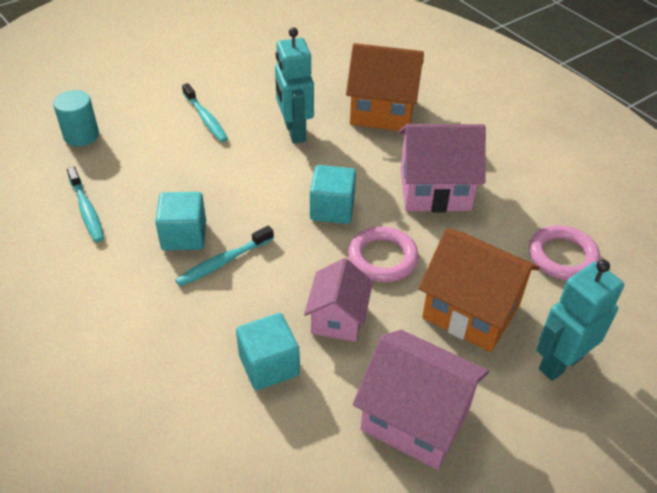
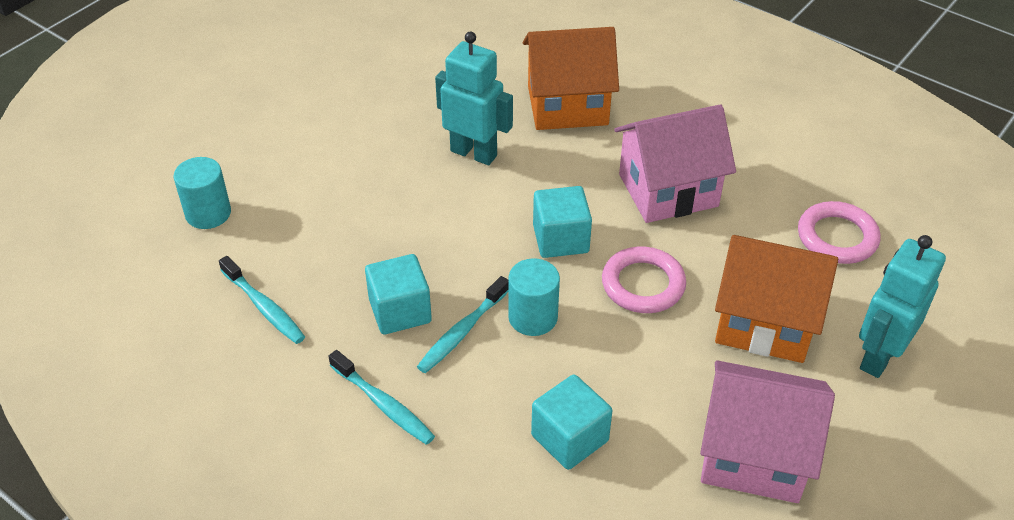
camera: 15 degrees left, 0 degrees up
(205, 118) = (356, 158): turquoise toothbrush -> turquoise toothbrush (384, 405)
(283, 263) = (533, 317): none -> turquoise cylinder
(294, 132) = (474, 153): turquoise robot -> turquoise robot turned 150 degrees clockwise
(338, 318) = (623, 366): pink house -> none

